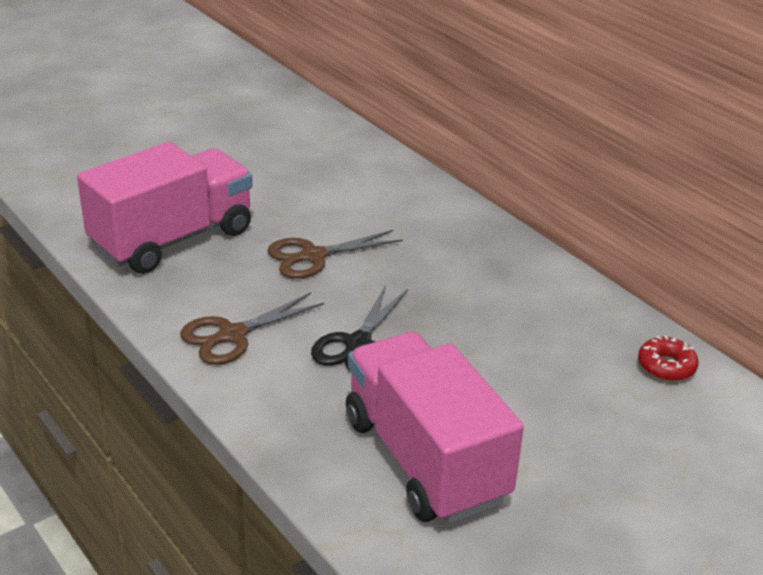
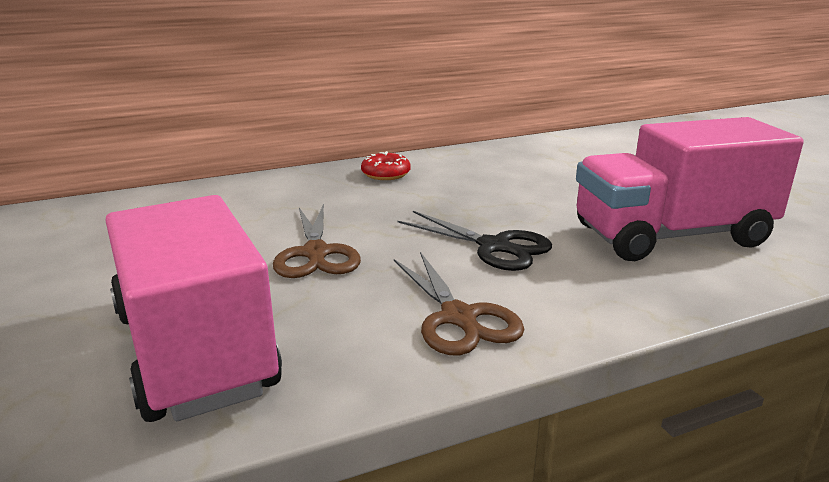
camera: 75 degrees left, 10 degrees down
(666, 366) = (542, 148): red donut -> red donut (385, 174)

